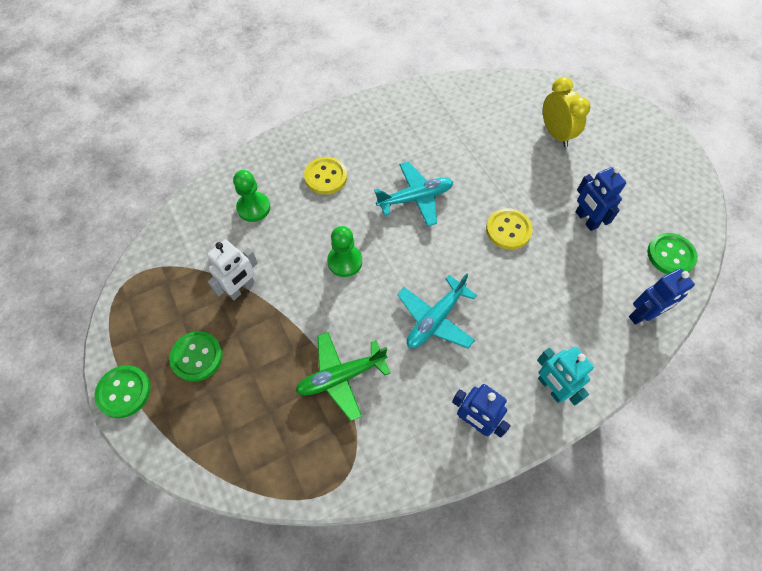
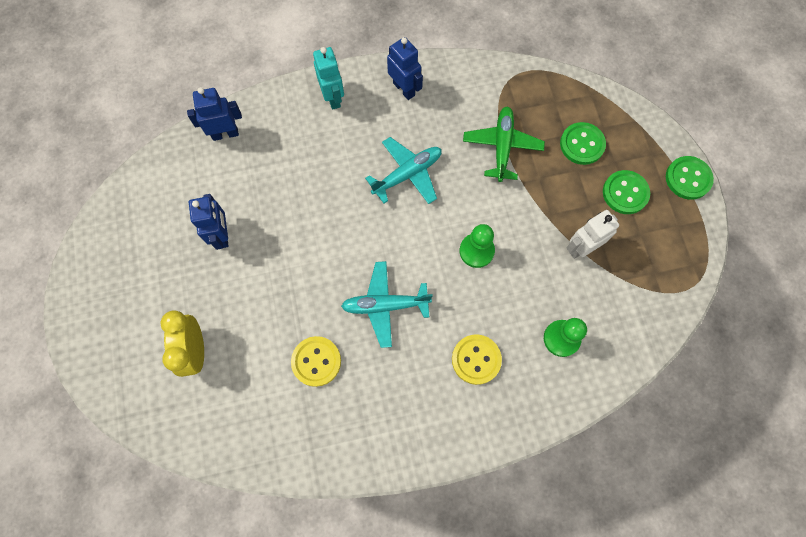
camera: 165 degrees left, 10 degrees up
(341, 377) = (502, 146): green plane -> green plane turned 75 degrees counterclockwise
(508, 230) = (304, 244): yellow button -> yellow button (316, 361)
(670, 255) = (165, 179): green button -> green button (582, 144)

